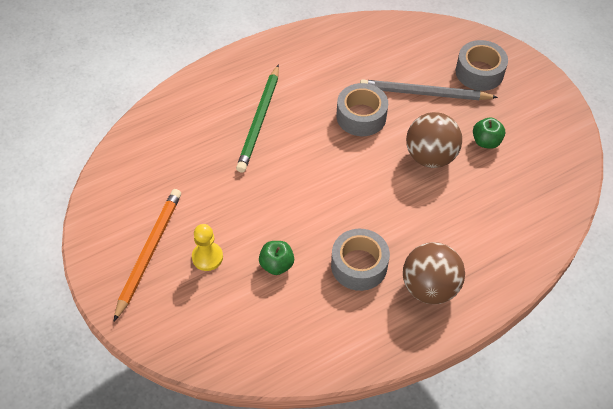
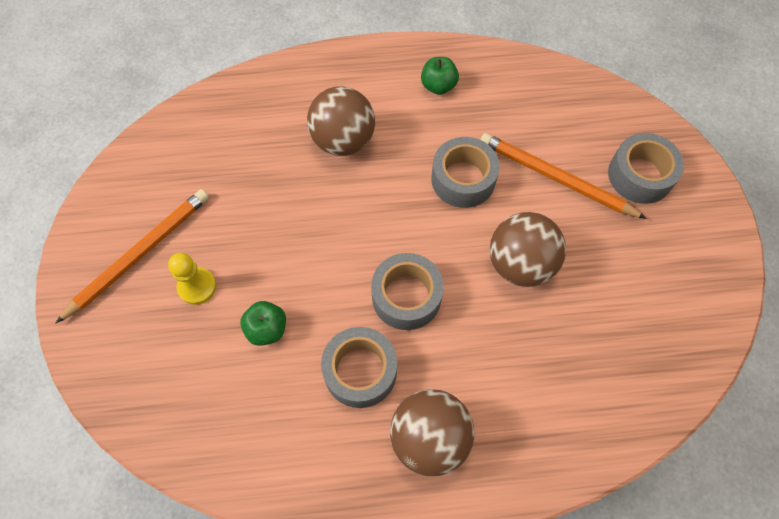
camera: 25 degrees right, 10 degrees up
(259, 120) = (343, 141): green pencil -> brown ball
(364, 206) = (406, 297): none -> grey tape
(424, 93) = (555, 178): grey pencil -> orange pencil
(486, 142) = (601, 271): green apple -> green apple (438, 86)

